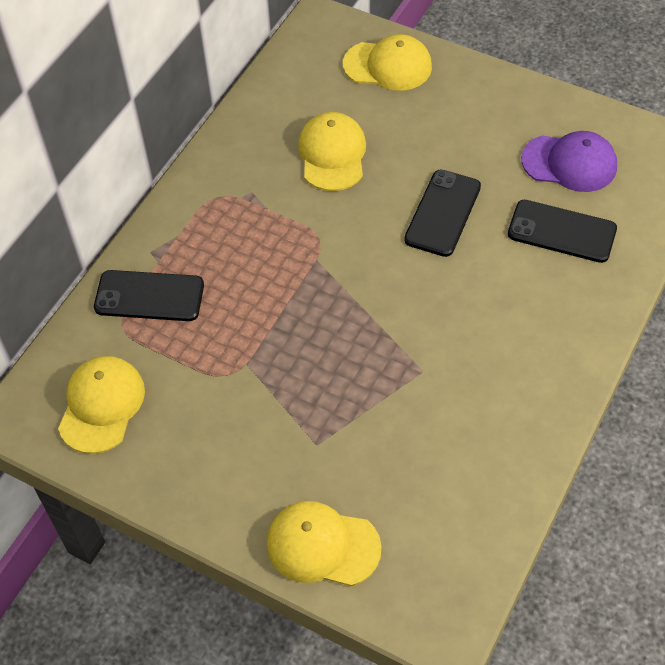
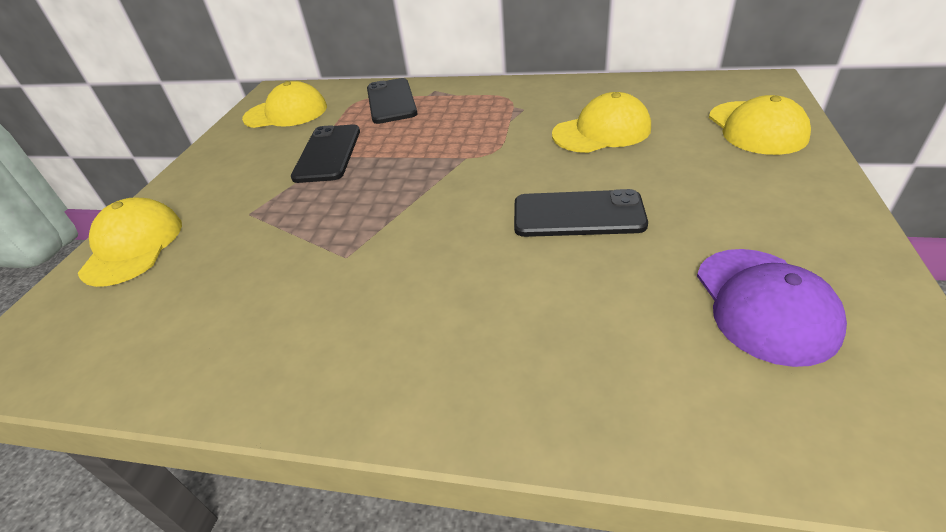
camera: 75 degrees right, 15 degrees down
(561, 232) = (624, 327): black phone -> black phone (327, 154)

